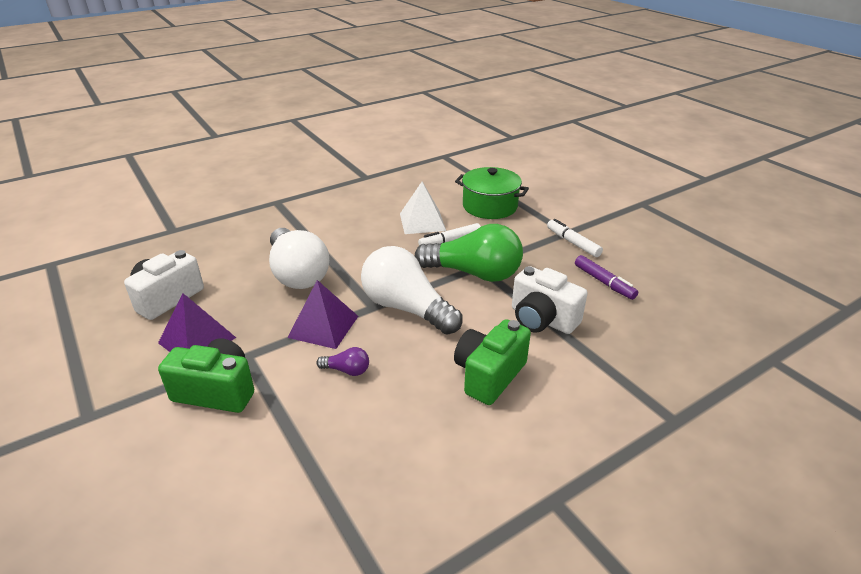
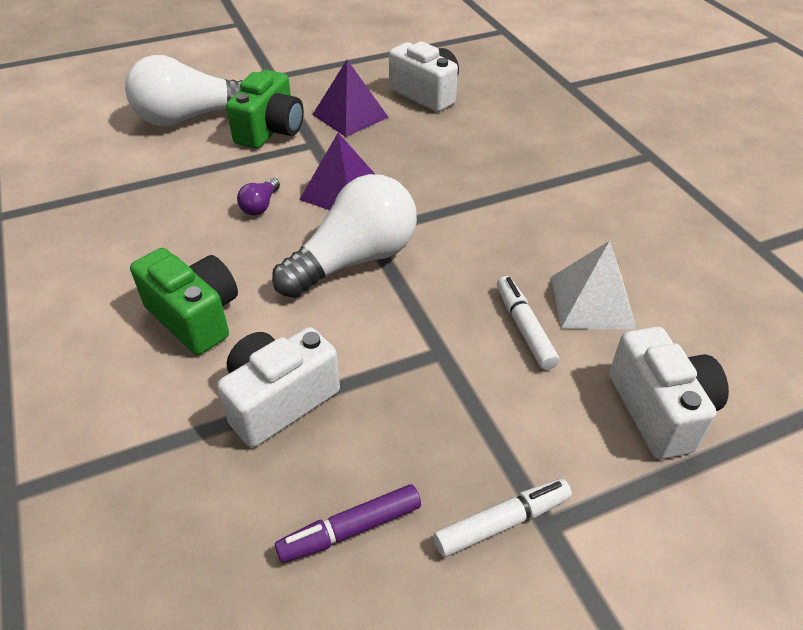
camera: 100 degrees right, 10 degrees up
(298, 274) = (455, 174): white light bulb -> white light bulb (190, 118)
(474, 273) = (421, 342): green light bulb -> none
(490, 206) = (660, 410): green pot -> white camera

